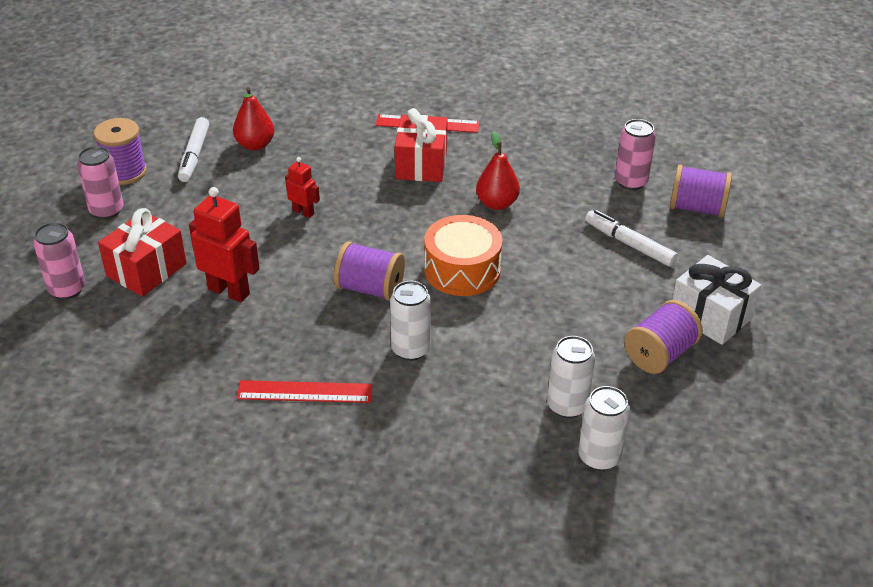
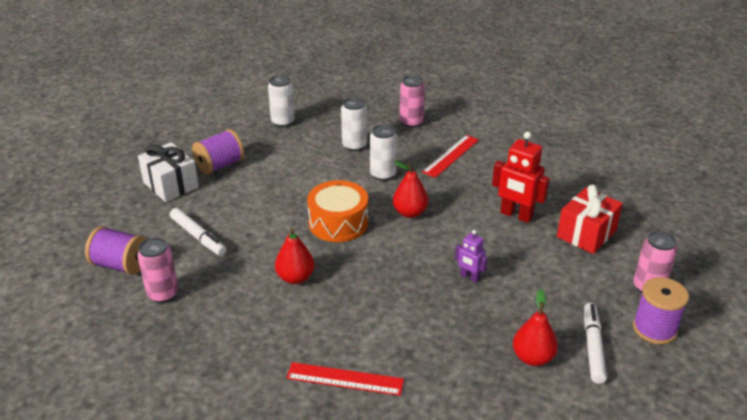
camera: 175 degrees left, 5 degrees down
(67, 289) = (640, 222): pink can -> pink can (411, 122)
(303, 212) = (469, 277): red robot -> purple robot
(304, 392) = (451, 156): red ruler -> red ruler turned 60 degrees counterclockwise
(370, 288) = (410, 212): purple spool -> red pear
(421, 164) = (358, 324): red gift -> none
(567, 406) = (291, 143): white can -> white can (354, 145)

